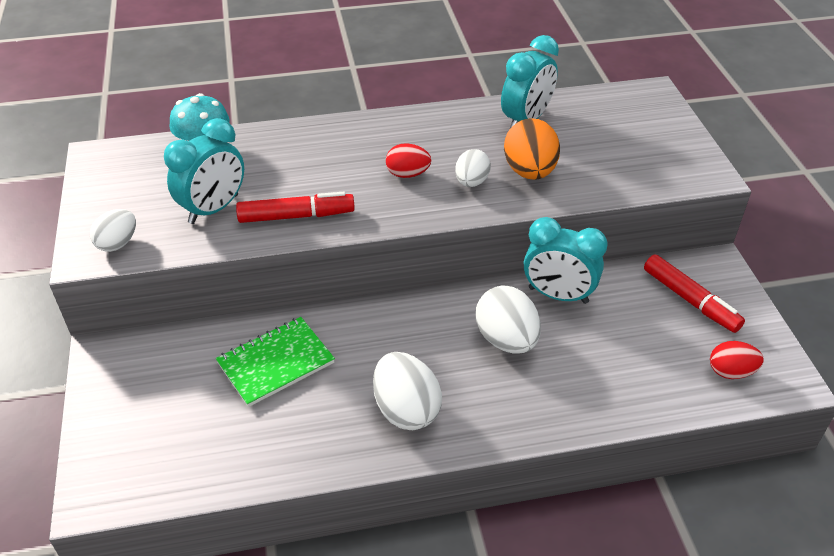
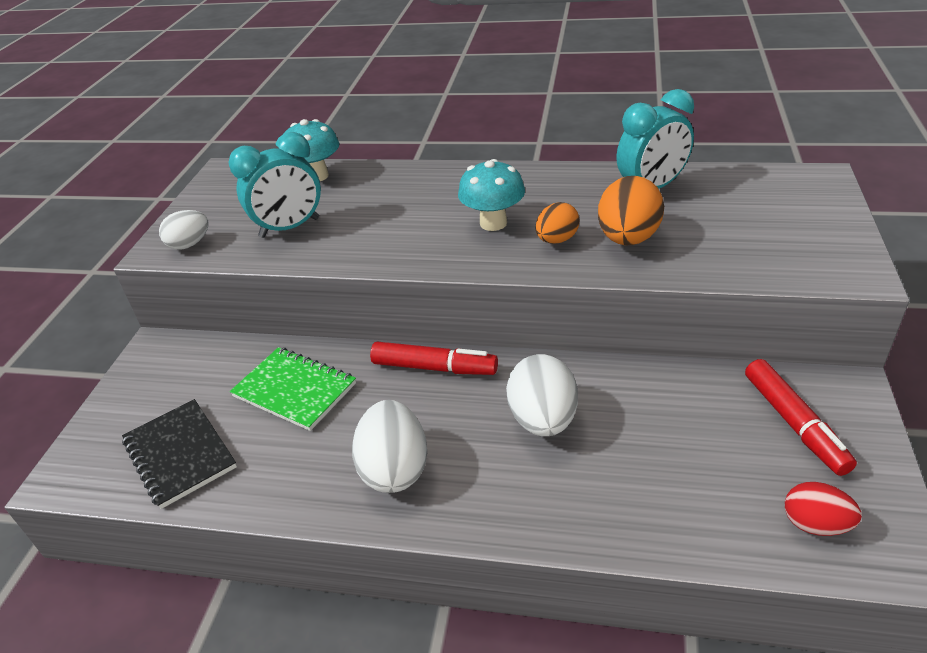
camera: 25 degrees right, 5 degrees down
(200, 446) = (179, 454): none -> black notebook
(275, 363) = (295, 390): green notebook -> green notebook turned 45 degrees clockwise
(296, 216) = (360, 245): red marker -> red marker (434, 367)
(407, 174) = (493, 223): red egg -> turquoise mushroom
(471, 182) = (557, 240): white egg -> orange egg
(558, 295) = (627, 384): turquoise clock -> none

